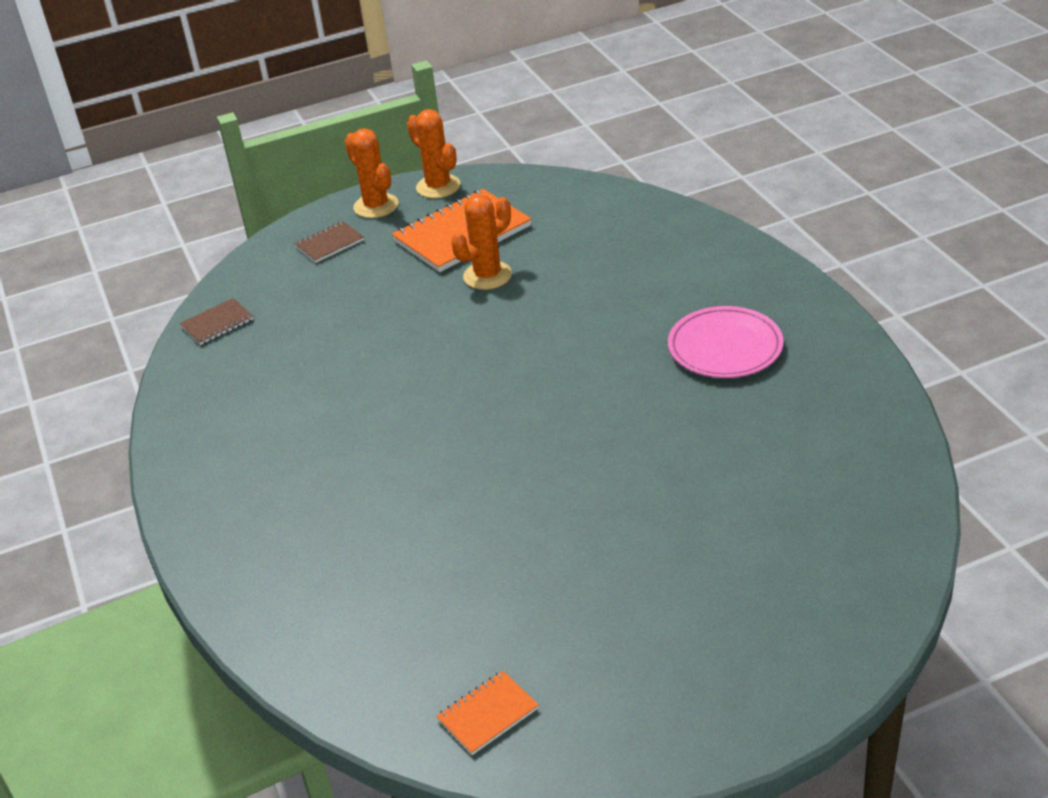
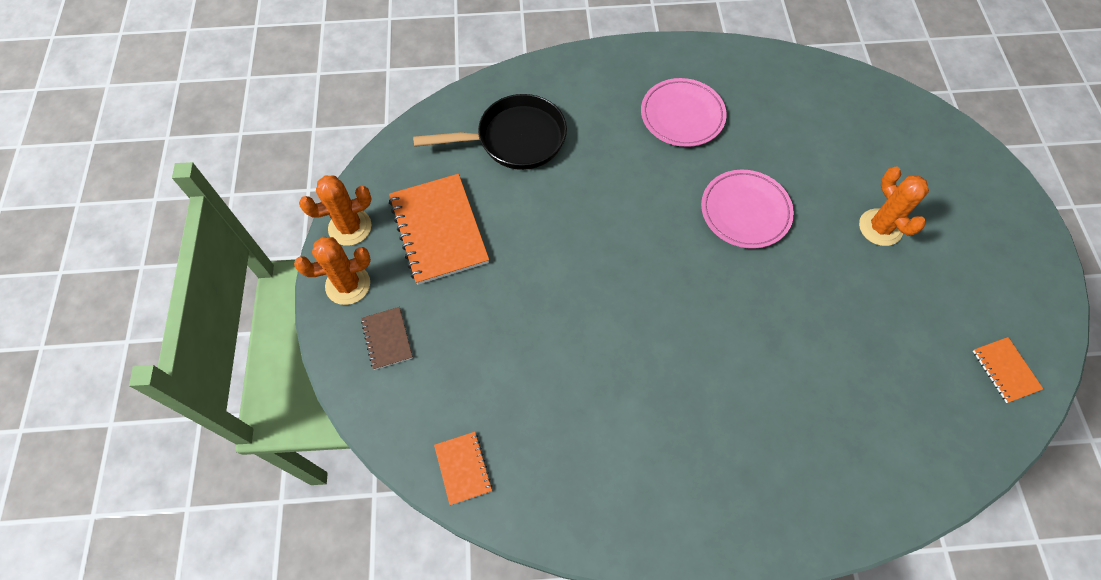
camera: 75 degrees left, 25 degrees up
(217, 323) = (463, 468): brown notebook -> orange notebook
(487, 276) = (512, 230): orange cactus -> orange cactus (880, 227)
(605, 243) = (514, 139): none -> black pan
(610, 430) = (745, 211): none -> pink plate

